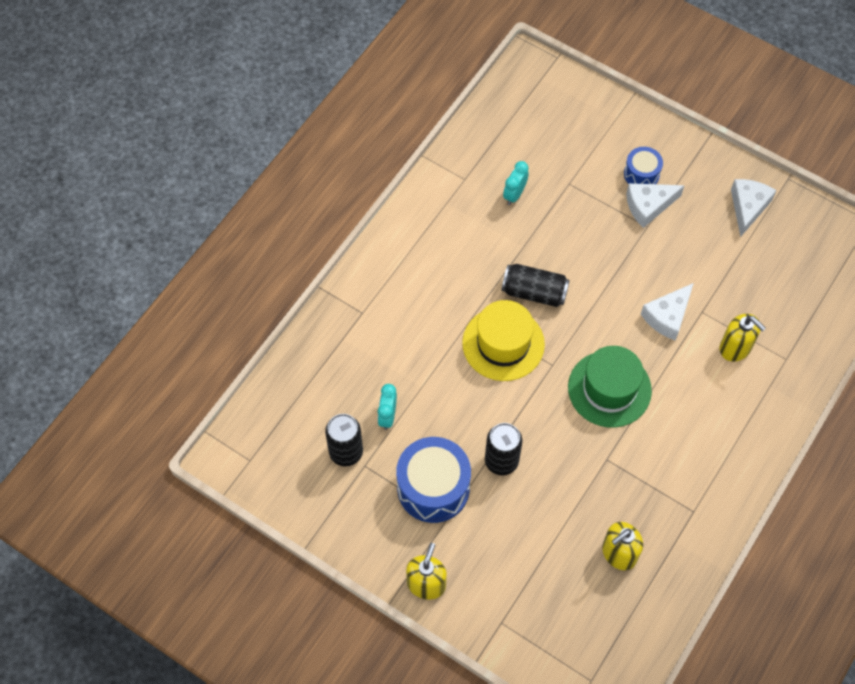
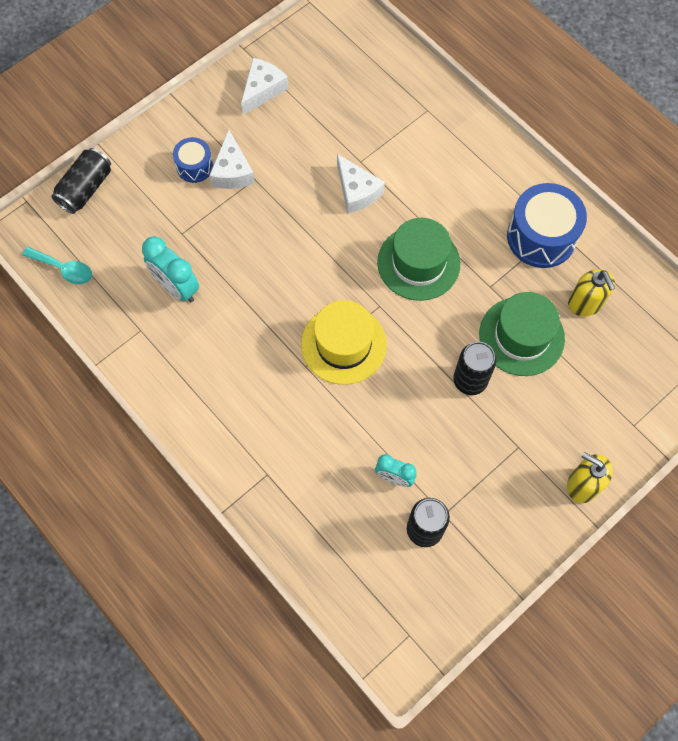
camera: 75 degrees left, 5 degrees up
(433, 488) = (483, 452): blue drum -> blue drum (541, 237)
(502, 105) = (64, 269): none -> turquoise spoon
(514, 194) = (176, 287): turquoise clock -> turquoise clock, size x1.58
(534, 292) = (295, 300): black can -> black can (86, 189)
(562, 499) = (521, 336): none -> green hat
(735, 348) = (405, 146): yellow soap dispenser -> none
(748, 207) = (262, 90): white cheese -> white cheese turned 90 degrees clockwise

